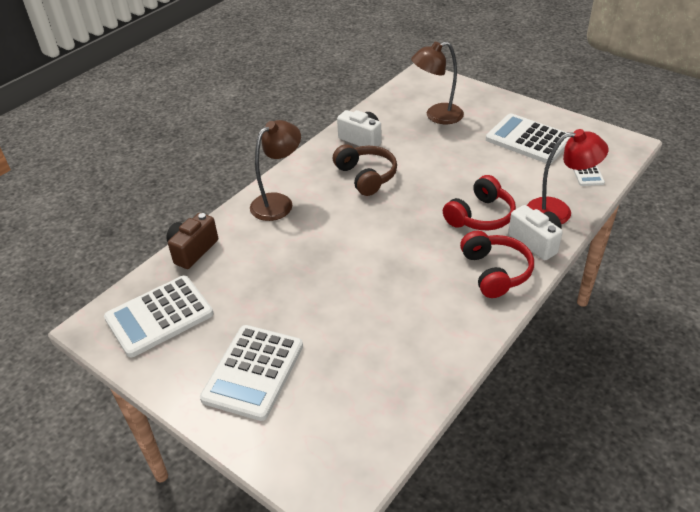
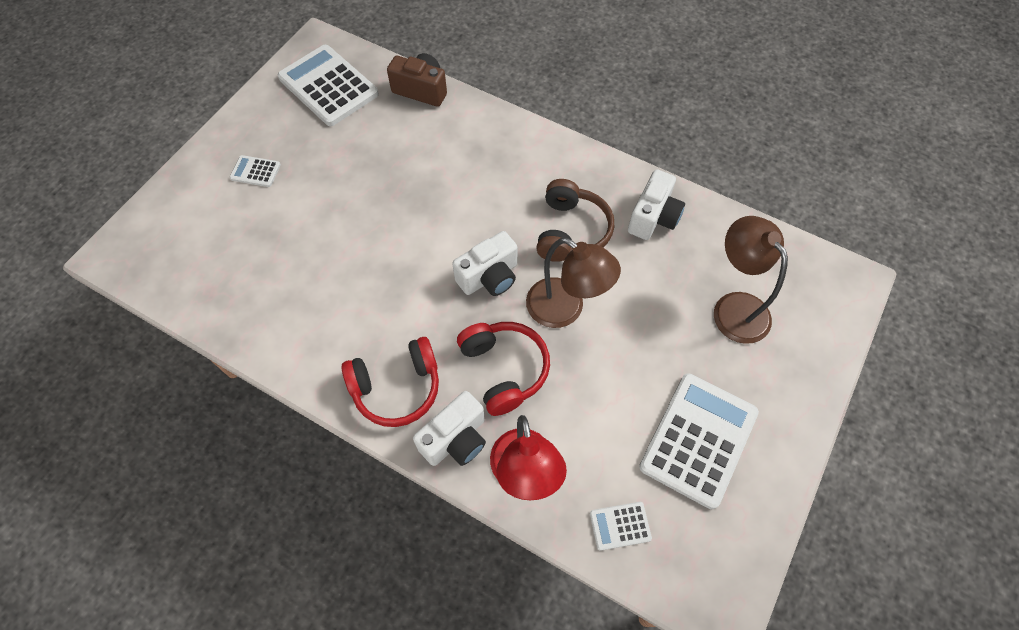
camera: 80 degrees right, 20 degrees up
(253, 372) = (255, 171): white calculator -> white calculator, size x0.45
(278, 202) = (508, 149): brown lamp -> brown lamp (565, 310)
(366, 176) = (571, 231): brown headphones -> brown headphones turned 45 degrees counterclockwise
(401, 219) = (489, 277): none -> white camera
(480, 216) = (504, 369): red headphones -> red headphones turned 150 degrees counterclockwise

